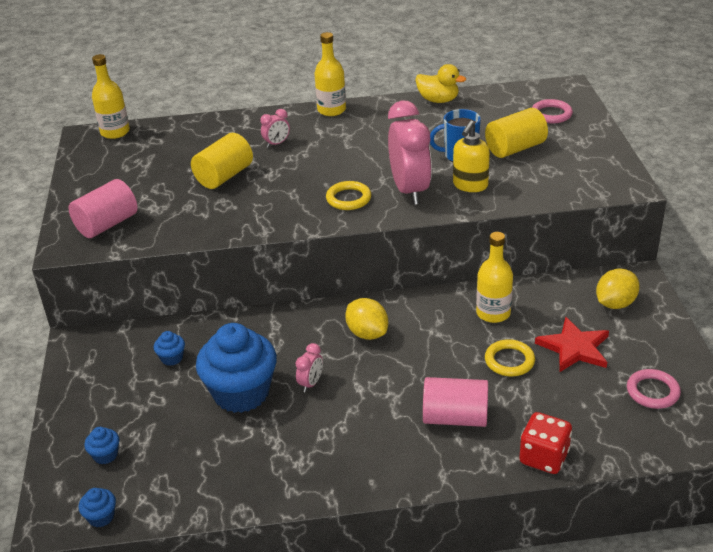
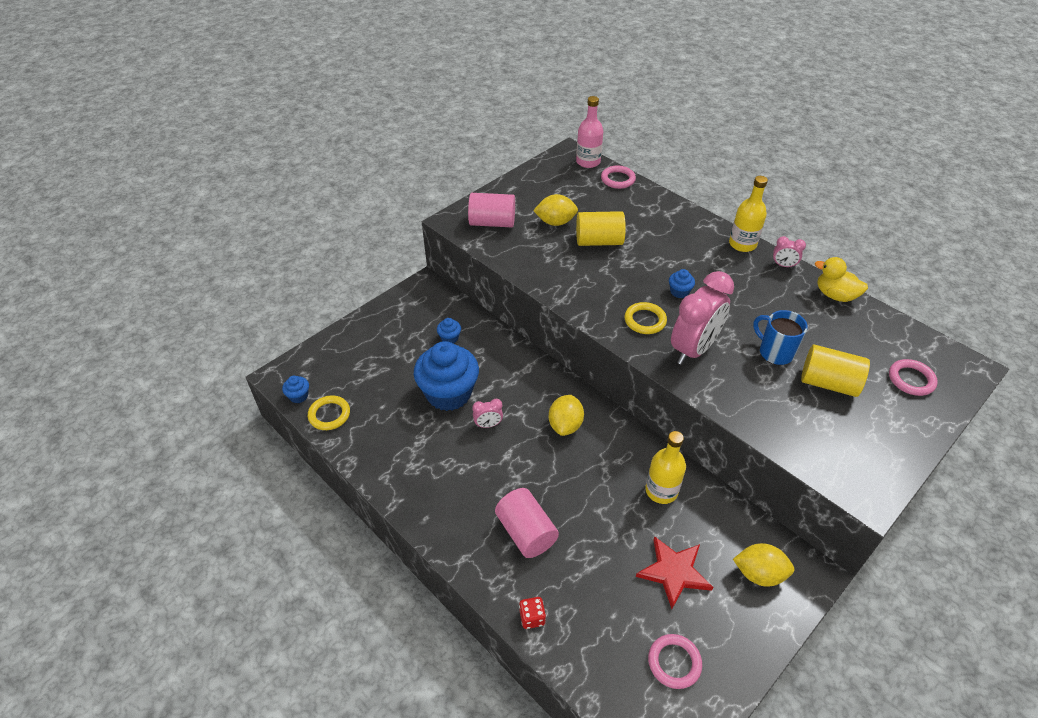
camera: 50 degrees right, 10 degrees up
(105, 455) = (346, 364): blue cupcake -> blue cupcake (679, 292)
(115, 132) = (588, 162): yellow bottle -> pink bottle
(164, 128) = (618, 179): none -> pink ring
(164, 188) = (555, 222): none -> yellow lemon
(276, 144) = (665, 242): pink clock -> pink clock (783, 265)
(438, 100) = (835, 295): yellow duck -> yellow duck turned 135 degrees clockwise
(470, 185) = (742, 382): yellow soap dispenser -> none
(509, 361) = (617, 533): yellow ring -> yellow ring (329, 415)
(543, 457) = (532, 617): red dice -> red dice, size x0.60

